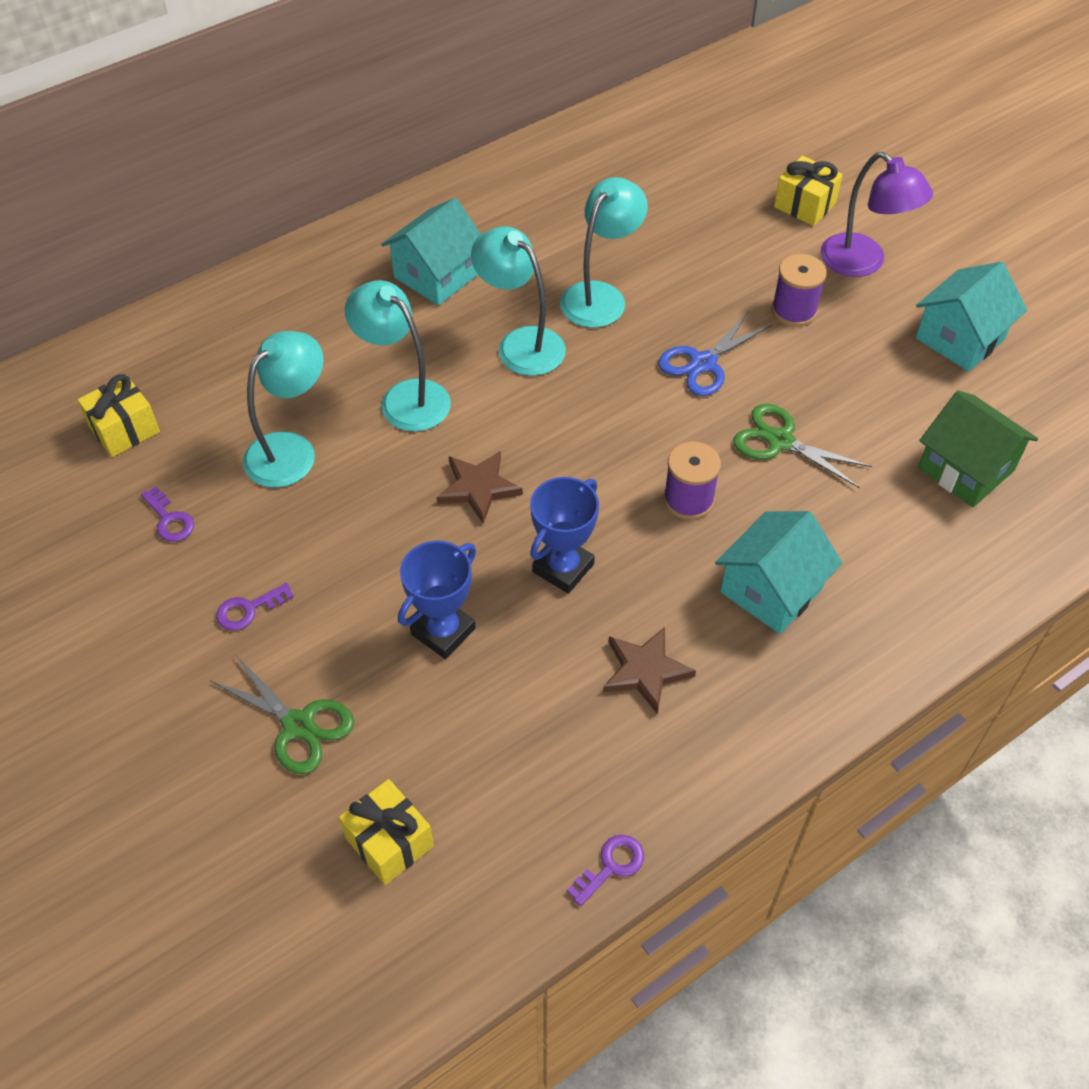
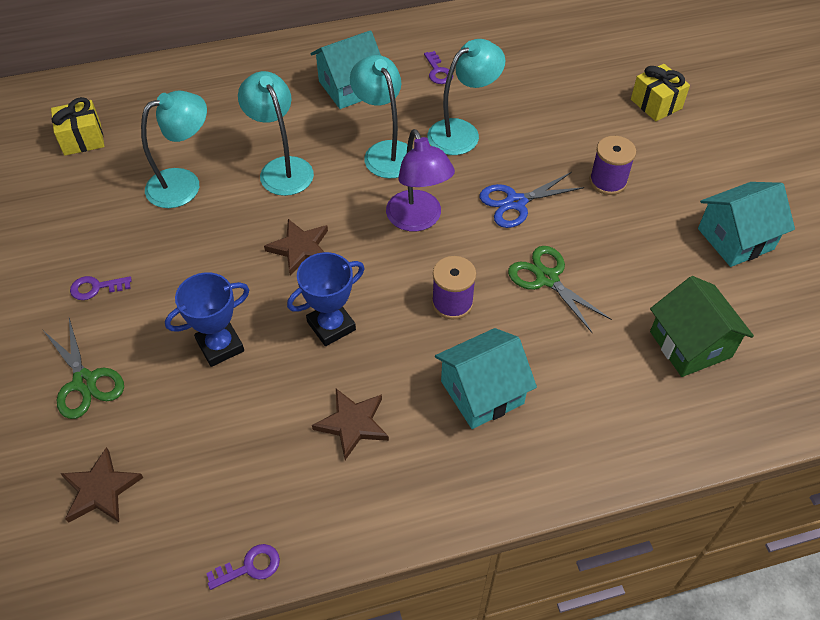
camera: 20 degrees right, 0 degrees up
(169, 519) = (78, 209): purple key -> purple key (438, 71)
(389, 842) = (101, 490): yellow gift -> brown star
(863, 263) = (682, 159): purple lamp -> purple lamp (418, 220)

